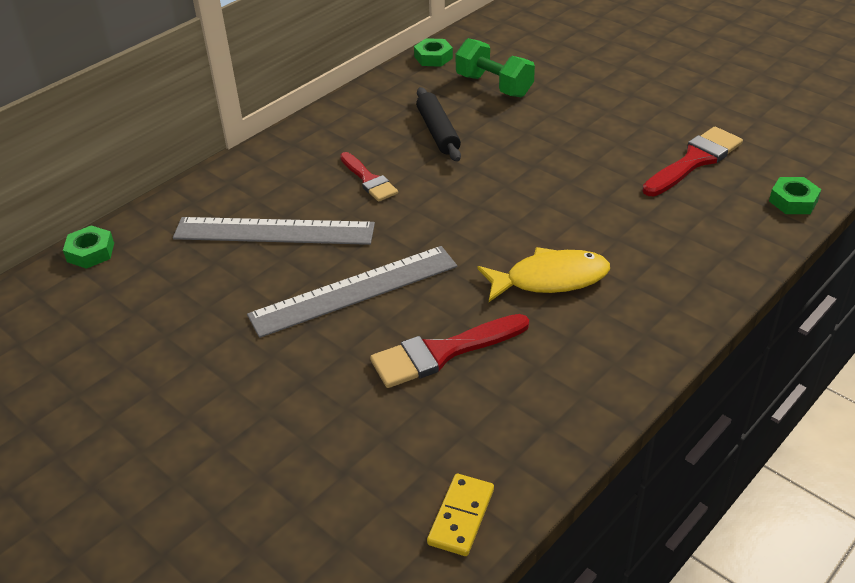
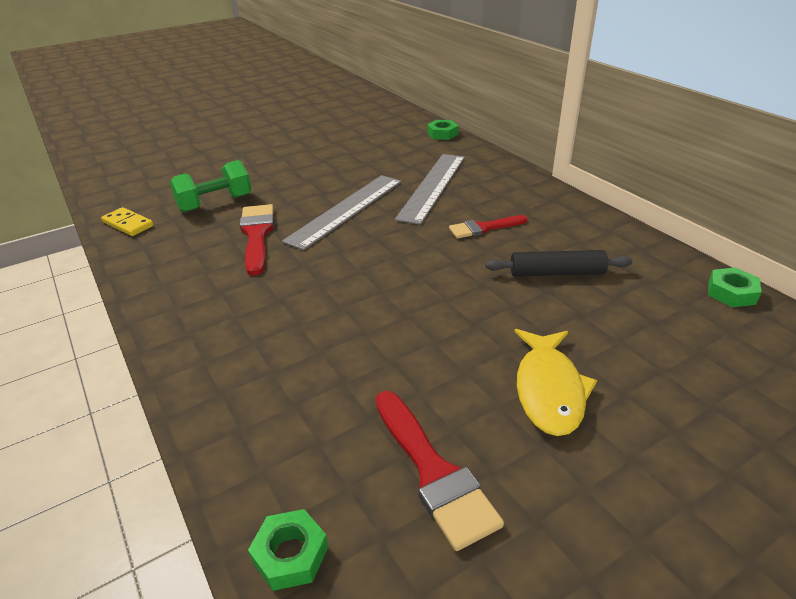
camera: 105 degrees right, 5 degrees down
(354, 290) = (346, 210): grey ruler -> grey ruler turned 45 degrees clockwise
(494, 86) = (658, 328): green dumbbell -> green dumbbell (215, 203)
(550, 279) = (294, 296): yellow fish -> yellow fish (549, 389)

